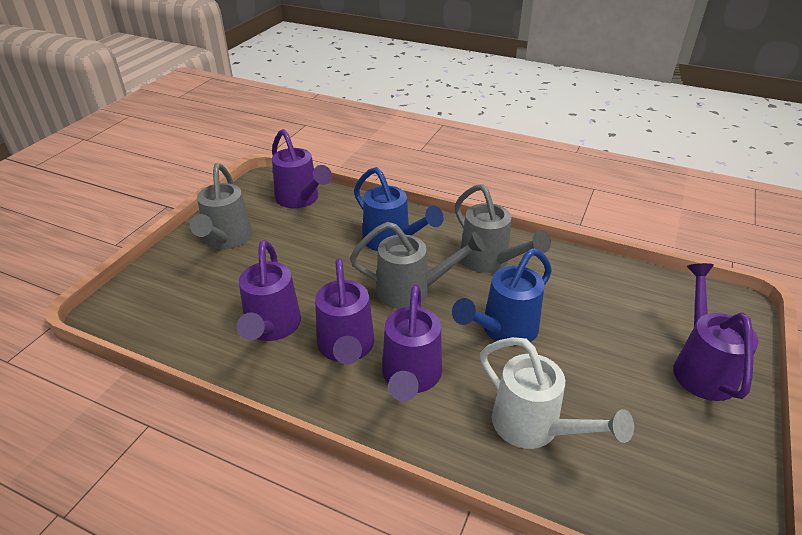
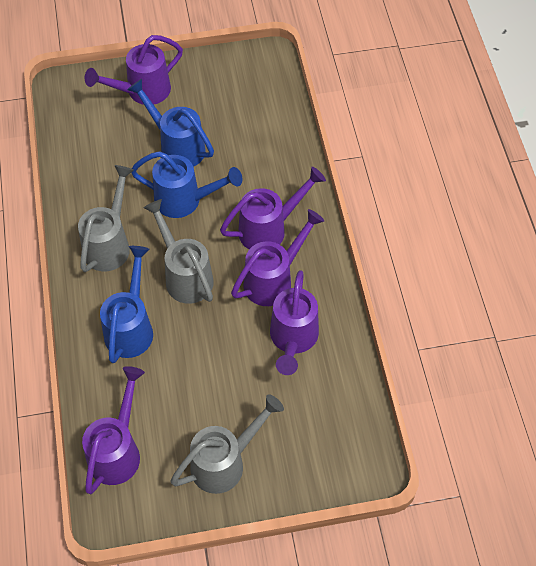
camera: 125 degrees left, 20 degrees up
(271, 328) = (293, 339): purple watering can -> purple watering can turned 135 degrees clockwise
(534, 428) = (256, 152): white watering can -> none
(588, 358) = (177, 146): none -> blue watering can

